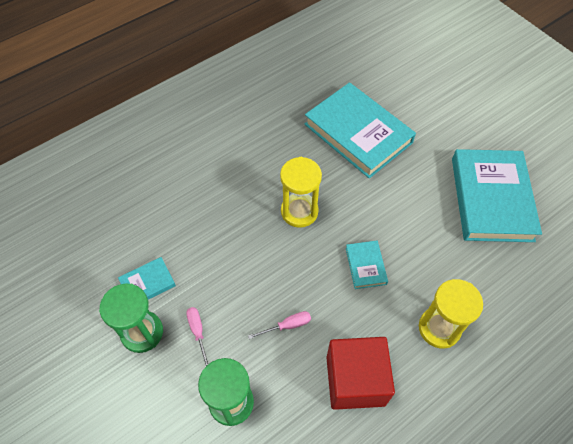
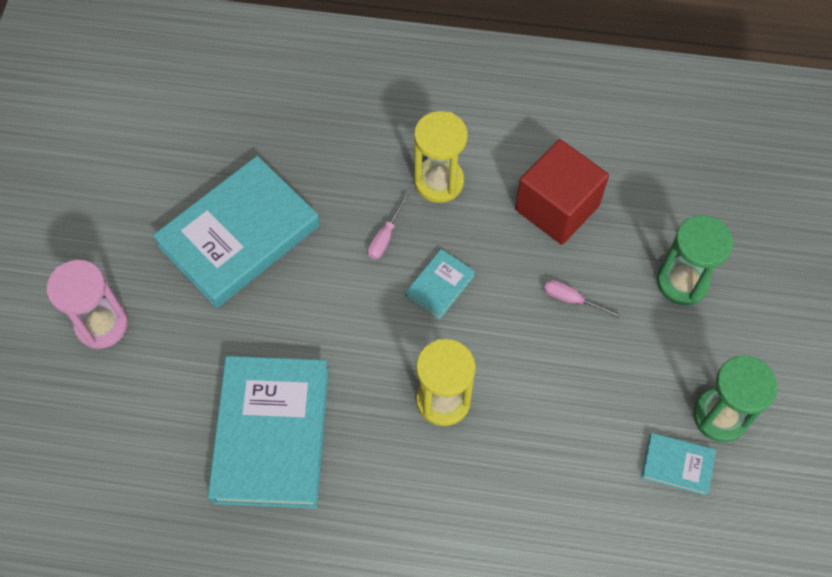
camera: 135 degrees left, 5 degrees up
(198, 332) = (663, 368): pink screwdriver -> pink screwdriver (385, 237)
(486, 111) = (102, 324): none -> pink hourglass

